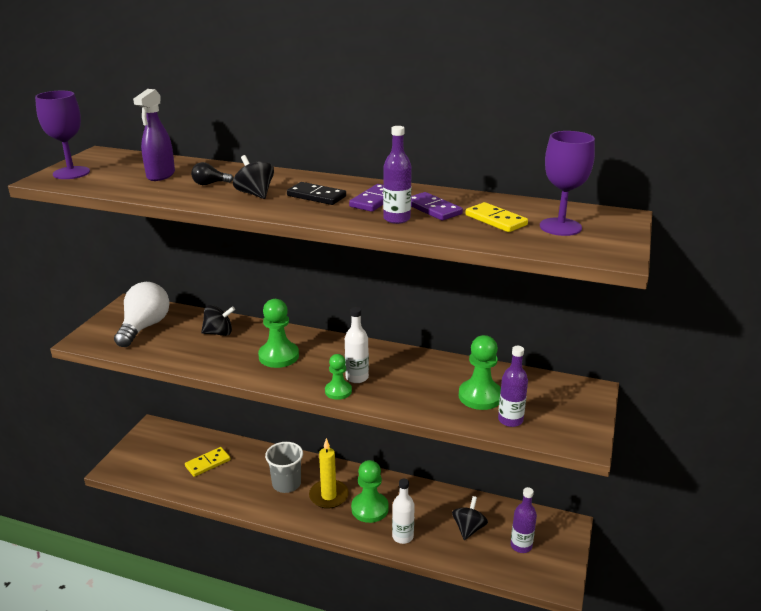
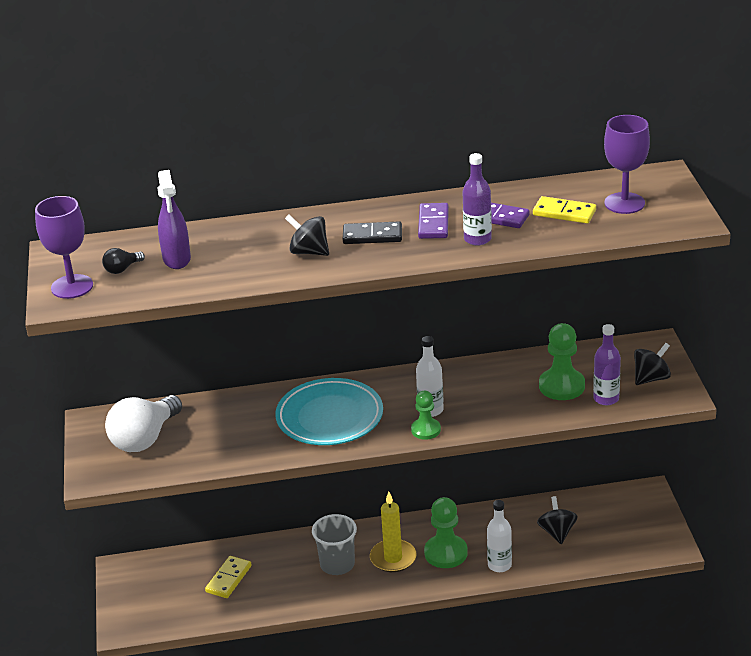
camera: 25 degrees left, 5 degrees up
(144, 327) = (145, 439): white light bulb -> white light bulb turned 135 degrees counterclockwise
(209, 184) = (245, 254): black light bulb -> black light bulb (122, 269)
(219, 333) = (237, 415): black spinning top -> black spinning top (651, 378)
(279, 356) = (329, 417): green pawn -> turquoise plate
(521, 545) = (616, 528): purple bottle -> none

